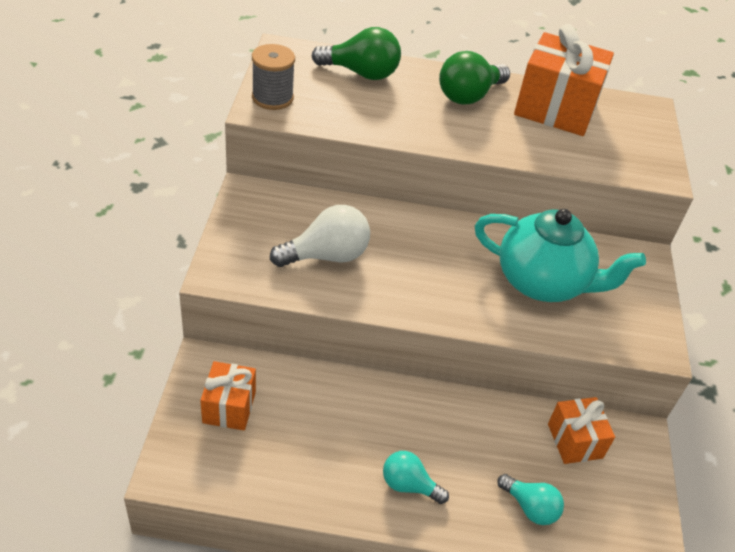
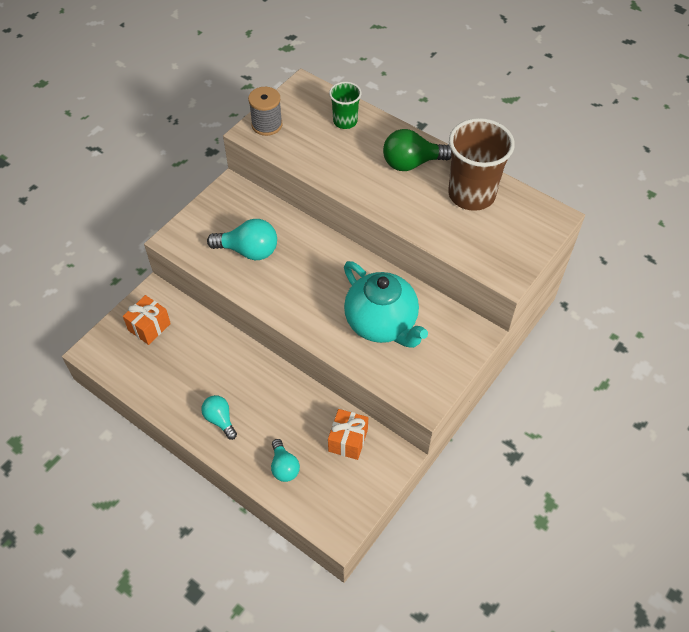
camera: 35 degrees right, 10 degrees up
(326, 256) = (249, 251): white light bulb -> turquoise light bulb
(361, 73) = (345, 121): green light bulb -> green cup
(555, 109) = (471, 194): orange gift -> brown cup

